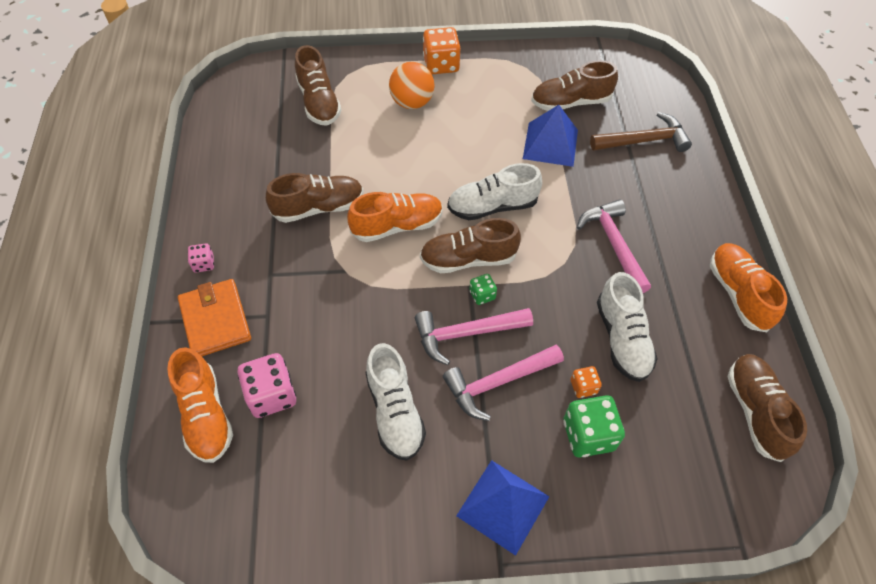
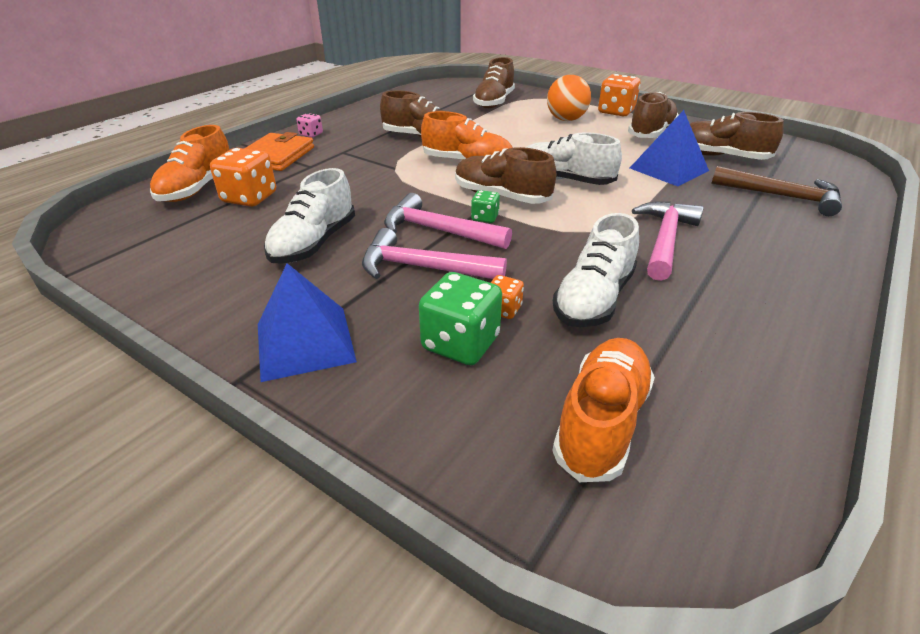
camera: 40 degrees right, 20 degrees down
(271, 395) = (249, 198): pink dice -> orange dice
(738, 294) = (798, 332): orange shoe -> orange shoe (601, 422)
(755, 411) = (714, 441): brown shoe -> brown shoe (651, 133)

